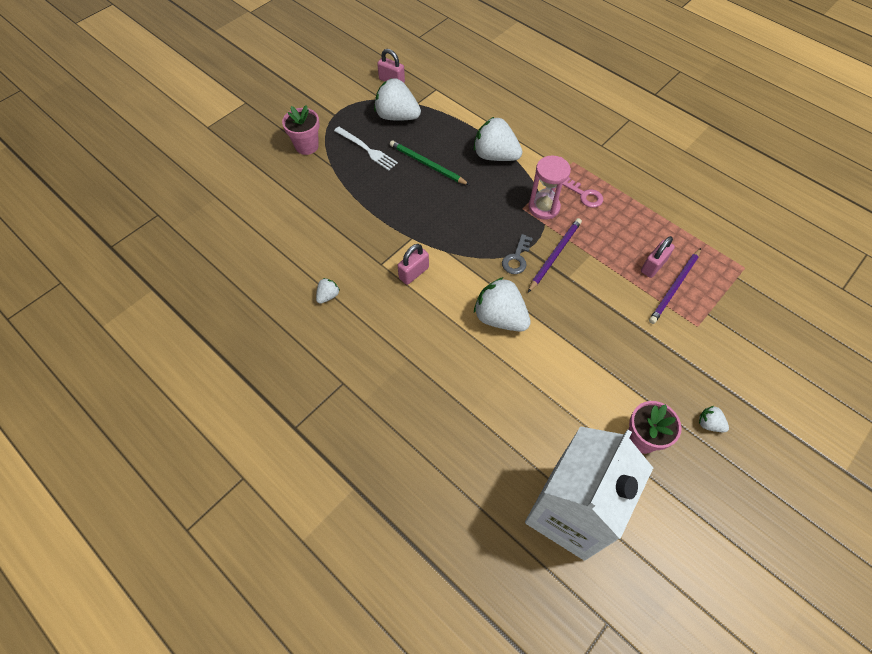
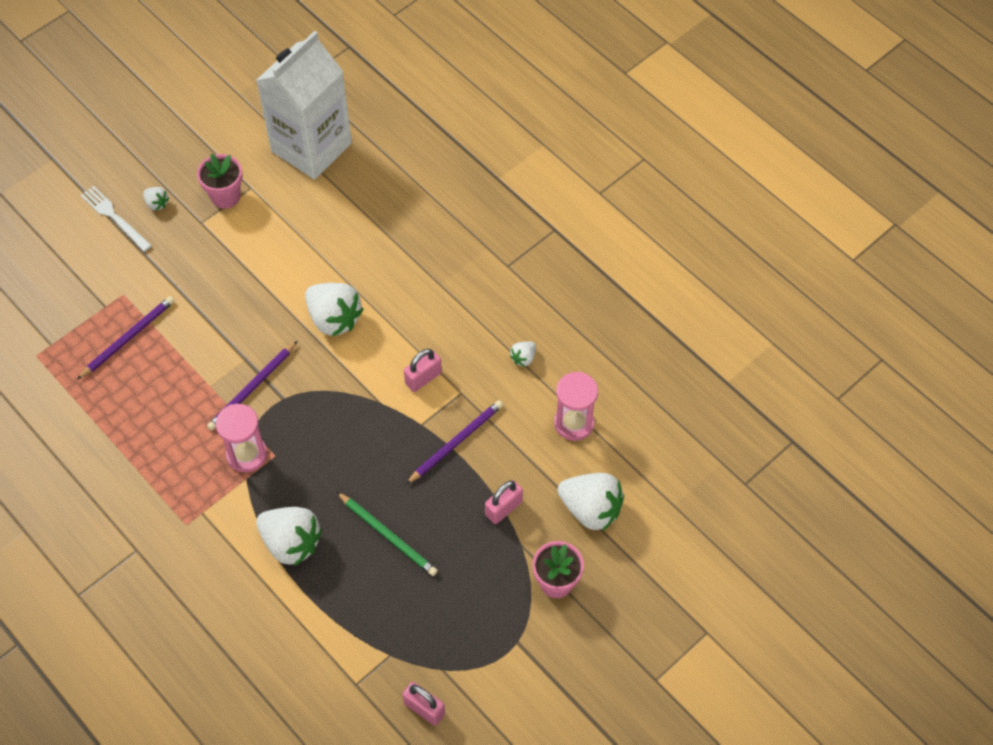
camera: 175 degrees left, 0 degrees up
(287, 247) = (574, 423): none -> pink hourglass
(367, 149) = (470, 569): white fork -> white fork (114, 217)
(382, 227) = (456, 442): none -> purple pencil
(397, 116) = (422, 629): white strawberry -> white strawberry (591, 509)
(516, 258) = (298, 387): grey key -> none
(584, 195) = (188, 469): pink key -> none
(653, 266) = (141, 365): pink padlock -> pink padlock (503, 508)

